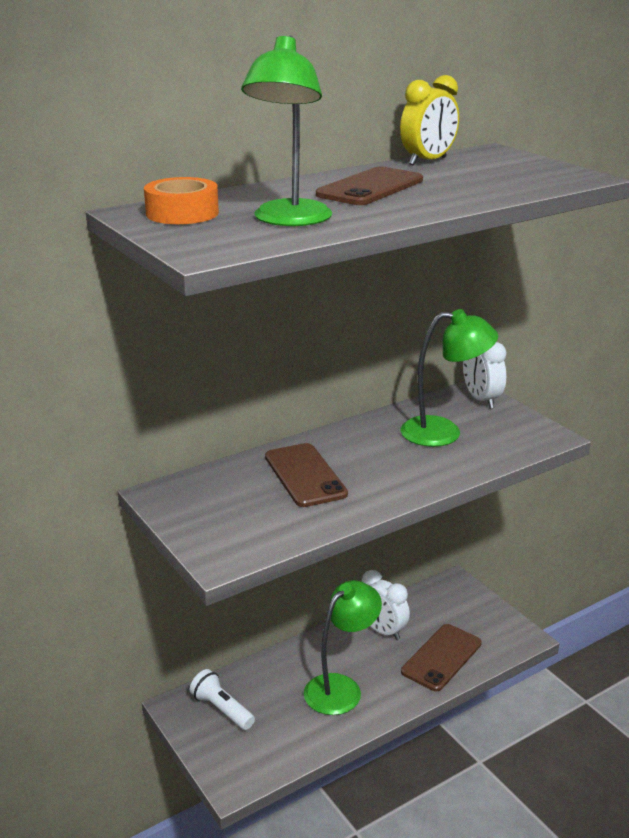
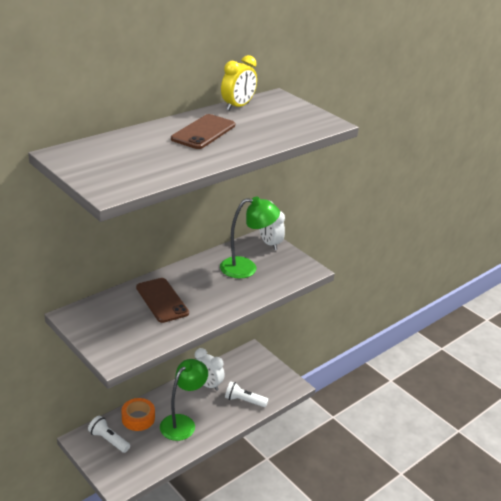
camera: 10 degrees left, 5 degrees up
(182, 213) = (90, 155): orange tape -> orange tape (138, 418)
(289, 220) = (156, 163): green lamp -> none
(441, 657) = (244, 401): brown phone -> white flashlight

